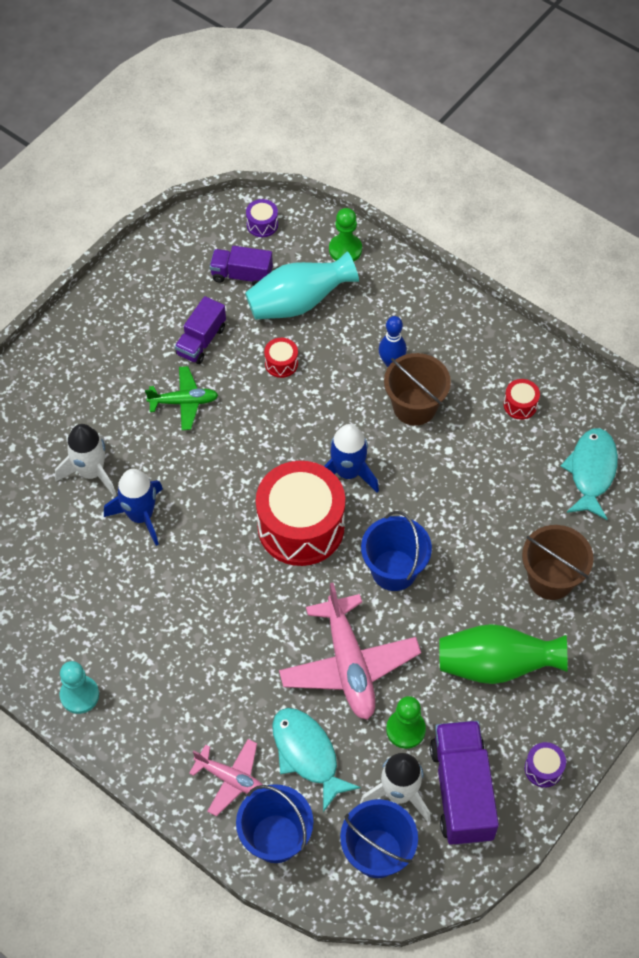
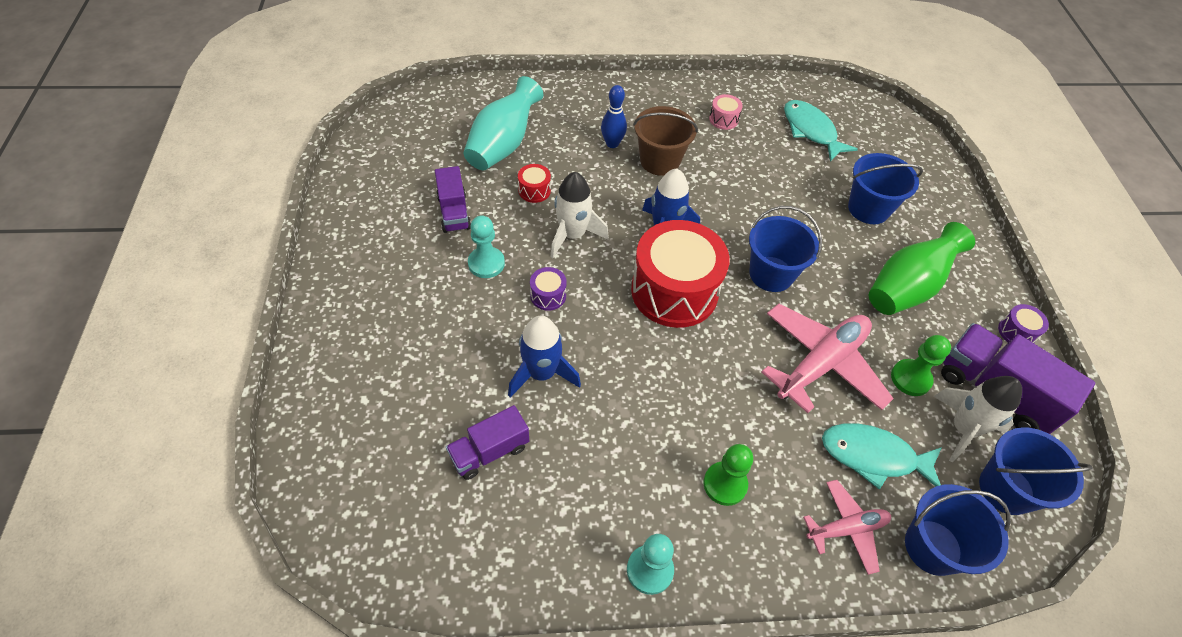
camera: 45 degrees left, 5 degrees down
(91, 472) = (462, 369): white rocket -> white rocket (572, 235)
(184, 402) = (486, 263): green plane -> turquoise pawn
(242, 275) = (439, 151): purple truck -> purple truck (489, 451)
(262, 224) = (420, 111): purple drum -> purple drum (548, 295)
(345, 249) = (501, 94): green pawn -> green pawn (725, 484)
(349, 665) = (821, 364): pink plane -> pink plane turned 75 degrees counterclockwise
(520, 405) = (723, 119): red drum -> pink drum
(551, 579) = (868, 209): brown bucket -> blue bucket

